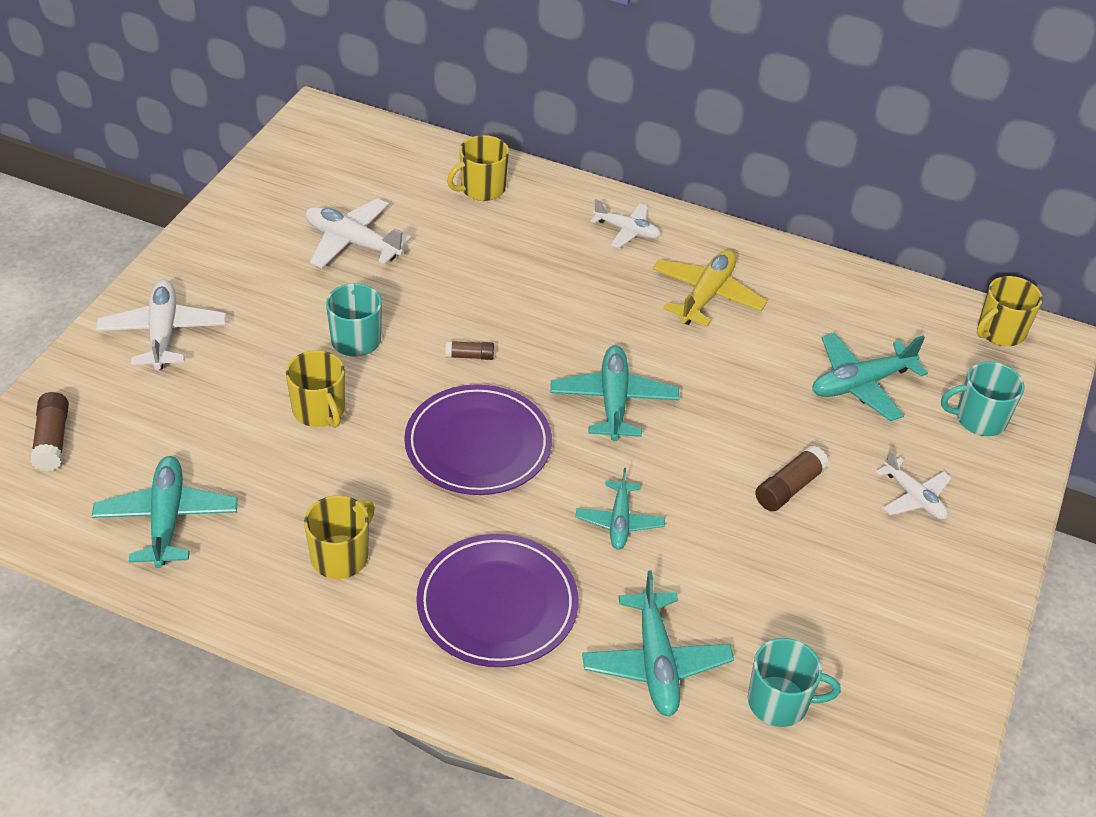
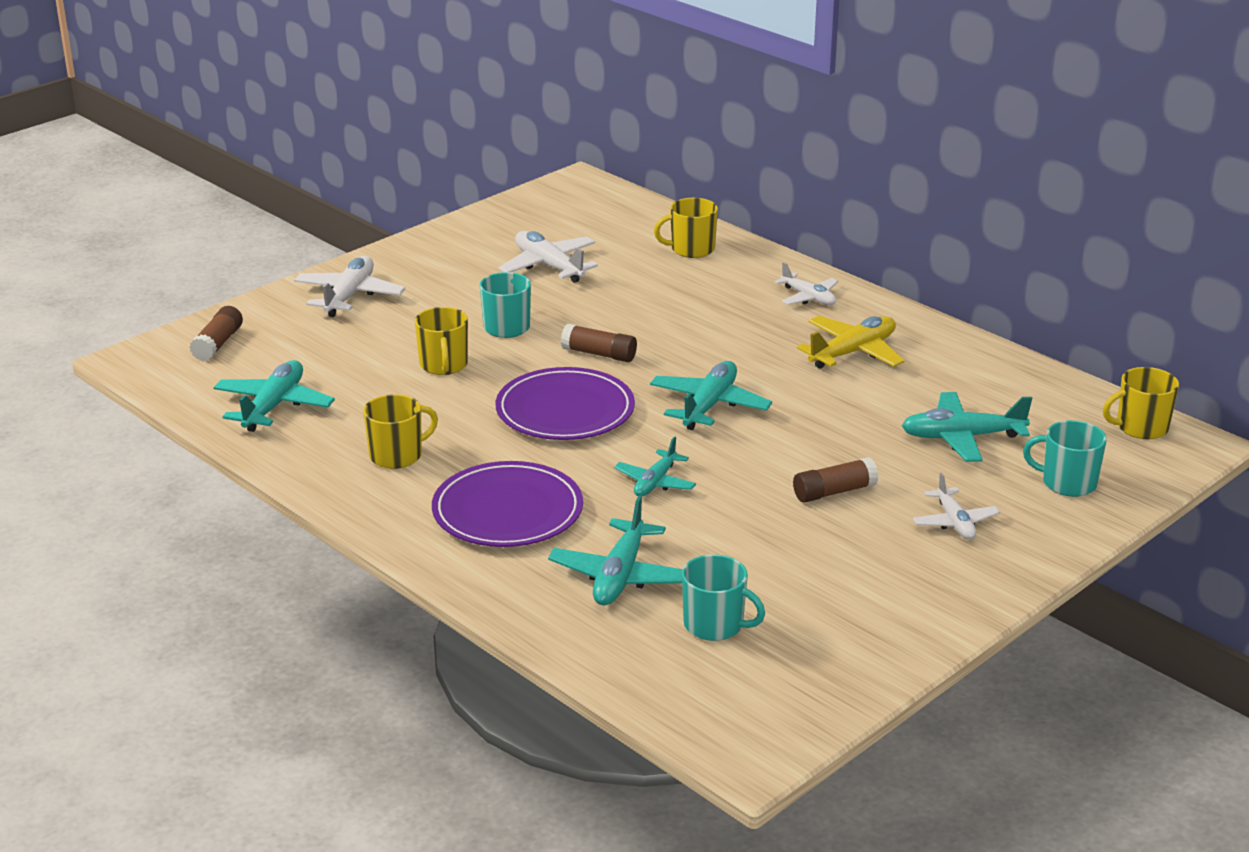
camera: 25 degrees right, 15 degrees down
(469, 356) = (599, 354): brown glue stick -> brown glue stick, size x1.60

